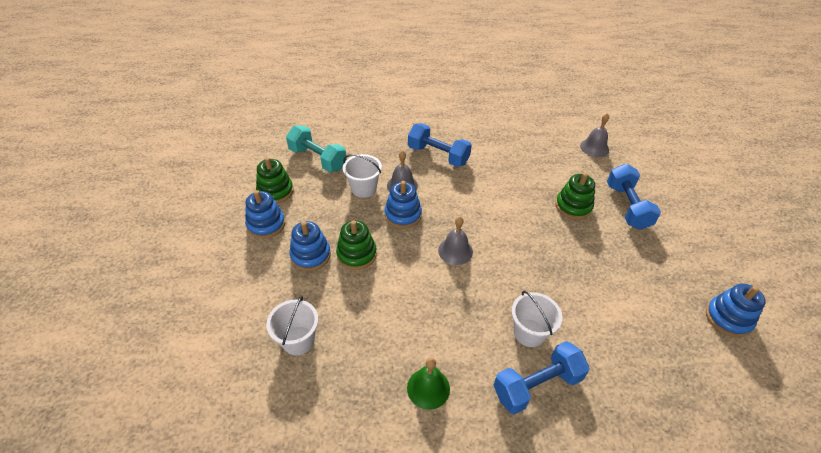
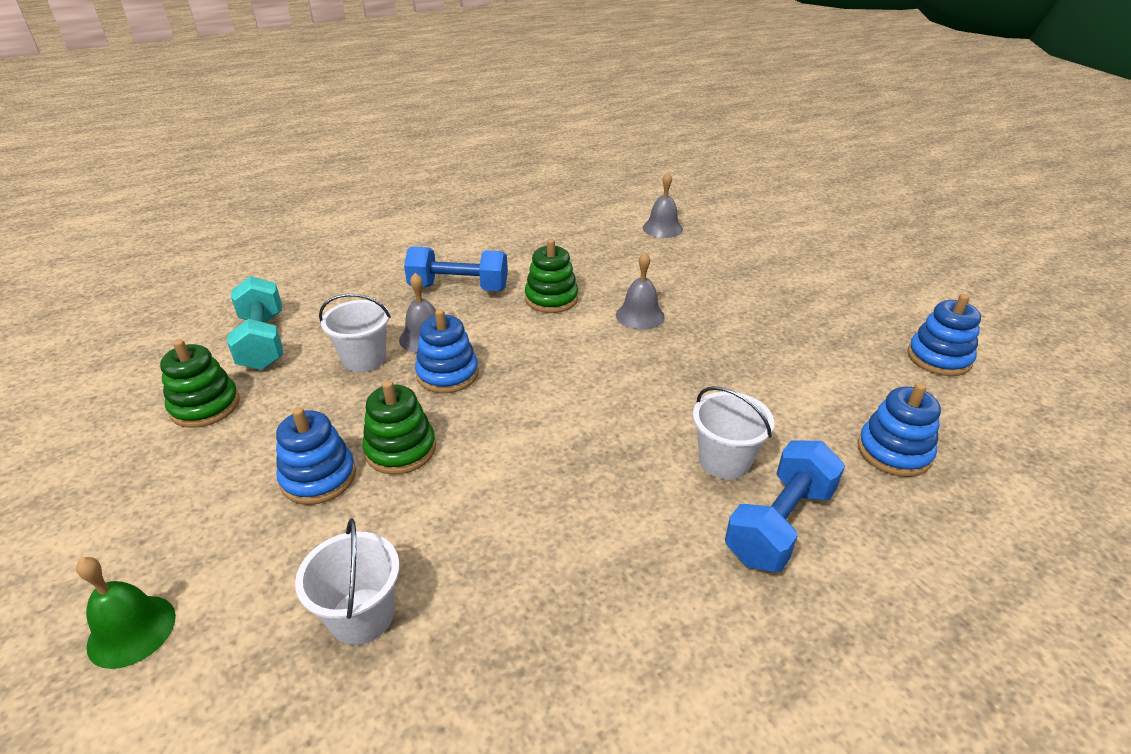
camera: 25 degrees left, 10 degrees down
(266, 224) = (210, 459): blue stacking toy -> blue stacking toy (893, 452)
(317, 159) = (262, 342): turquoise dumbbell -> turquoise dumbbell turned 60 degrees clockwise
(428, 388) = (628, 595): green bell -> green bell (131, 630)
(455, 251) = (555, 395): grey bell -> grey bell (640, 315)
(573, 206) = (680, 296): green stacking toy -> green stacking toy (551, 299)
(627, 206) = (744, 278): blue dumbbell -> none

